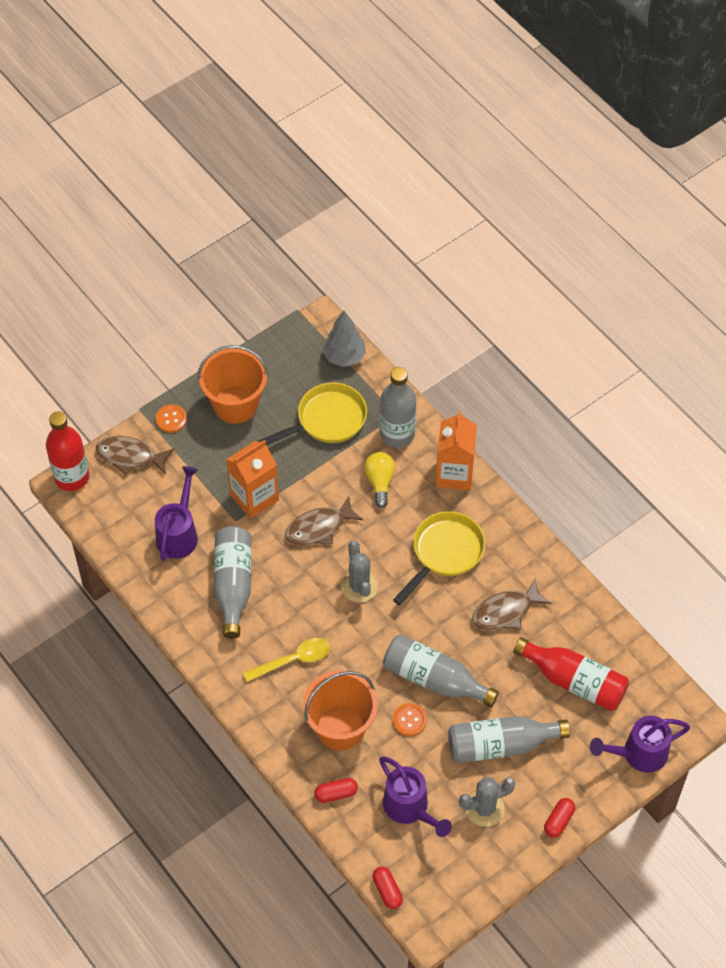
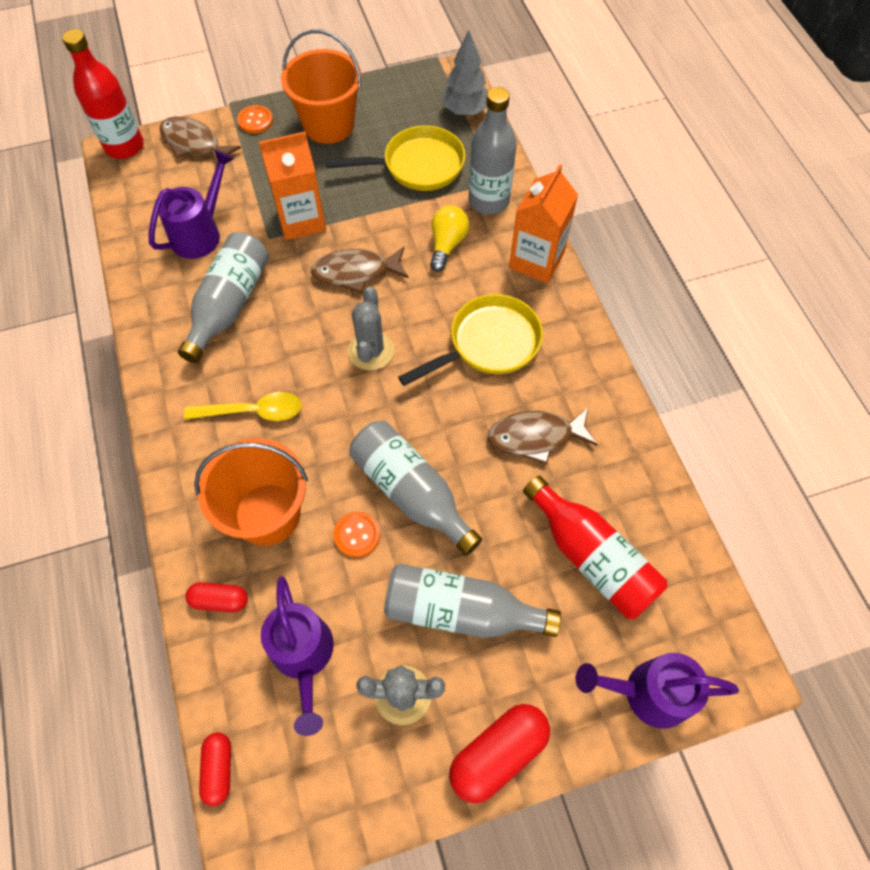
camera: 20 degrees right, 5 degrees up
(558, 821) = (498, 753): red capsule -> red capsule, size x1.72

